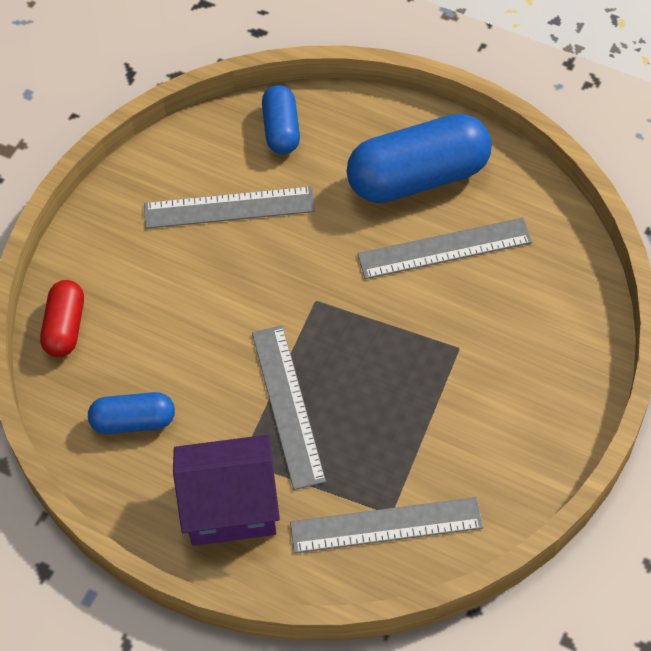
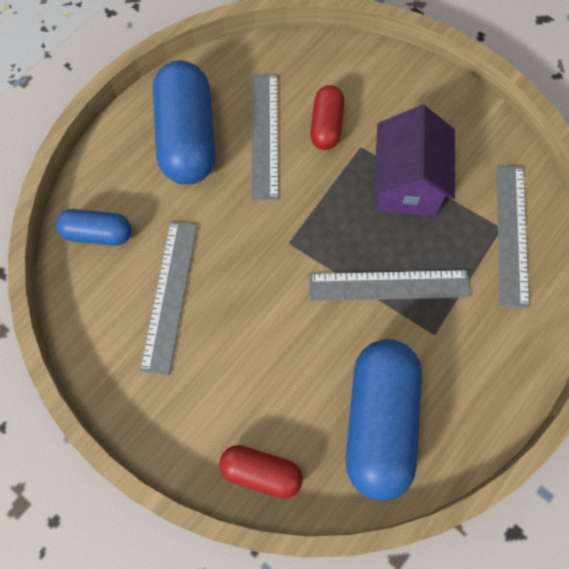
camera: 80 degrees left, 10 degrees up
(133, 421) = (379, 422): blue capsule -> blue capsule, size x1.86
(230, 506) = (478, 351): purple house -> purple house (406, 183)
(476, 307) = (326, 126): none -> red capsule

